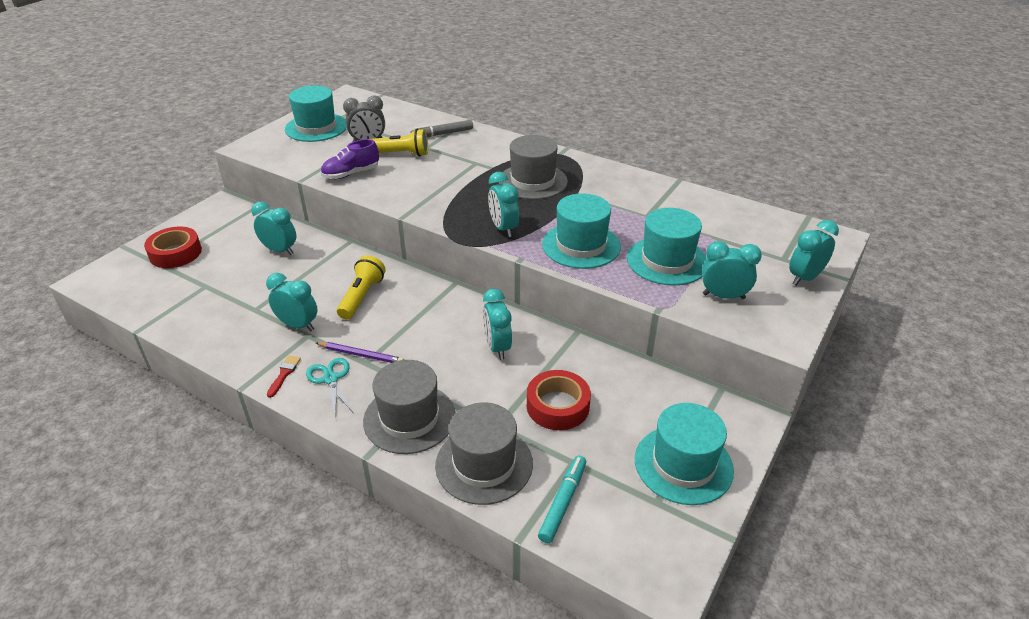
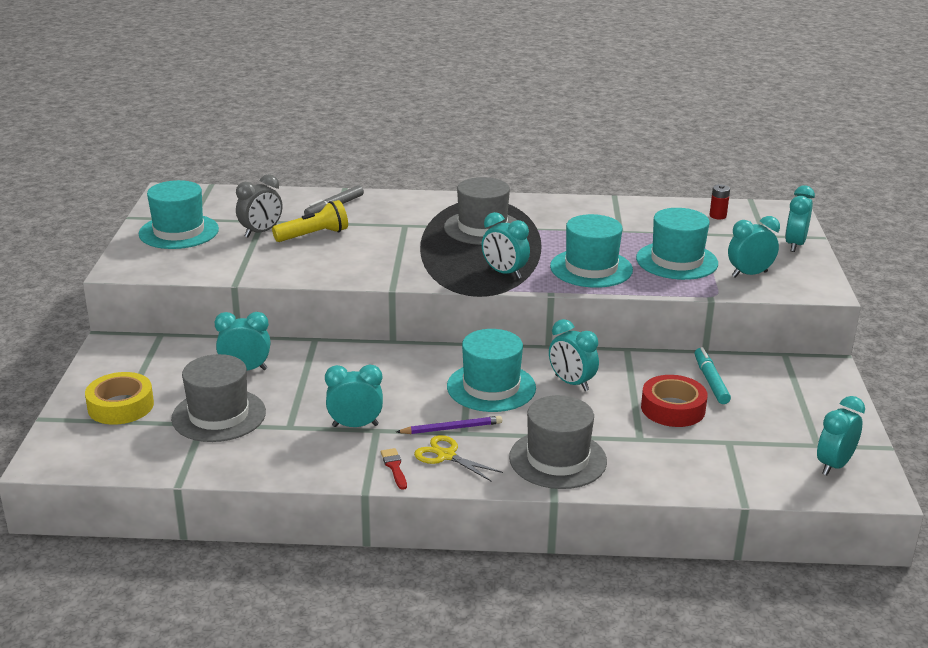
camera: 30 degrees left, 10 degrees down
(175, 253) = (121, 406): red tape -> yellow tape
(330, 379) = (446, 456): turquoise scissors -> yellow scissors
(351, 174) = (284, 265): purple shoe -> none
(362, 296) = (390, 383): yellow flashlight -> none
(484, 464) = (660, 468): grey hat -> grey hat (219, 415)
(563, 502) = (750, 470): turquoise marker -> turquoise marker (710, 381)
(650, 533) = (834, 465): none -> turquoise clock
(683, 464) = (810, 414): turquoise hat -> turquoise hat (491, 387)
(756, 225) = (717, 216): none -> red battery

